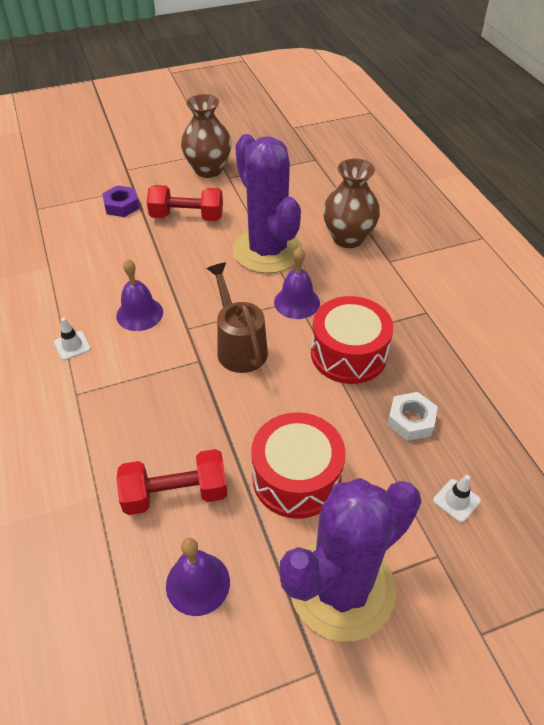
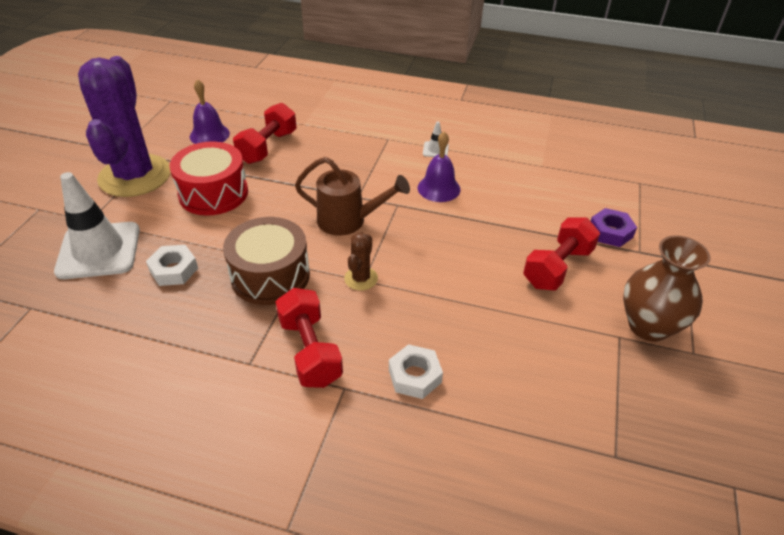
camera: 125 degrees right, 5 degrees down
(267, 251) = (451, 297): purple cactus -> none
(297, 302) = (361, 278): purple bell -> brown cactus
(348, 238) = (414, 376): brown vase -> white nut
(348, 354) = (270, 276): red drum -> brown drum
(384, 290) = (310, 351): none -> red dumbbell
(456, 500) = (99, 250): white traffic cone -> white traffic cone, size x2.40

